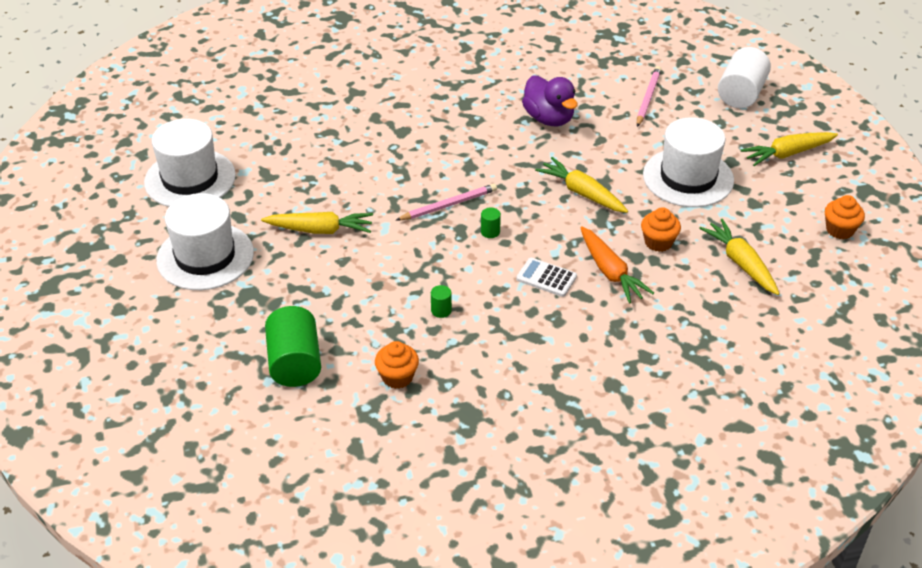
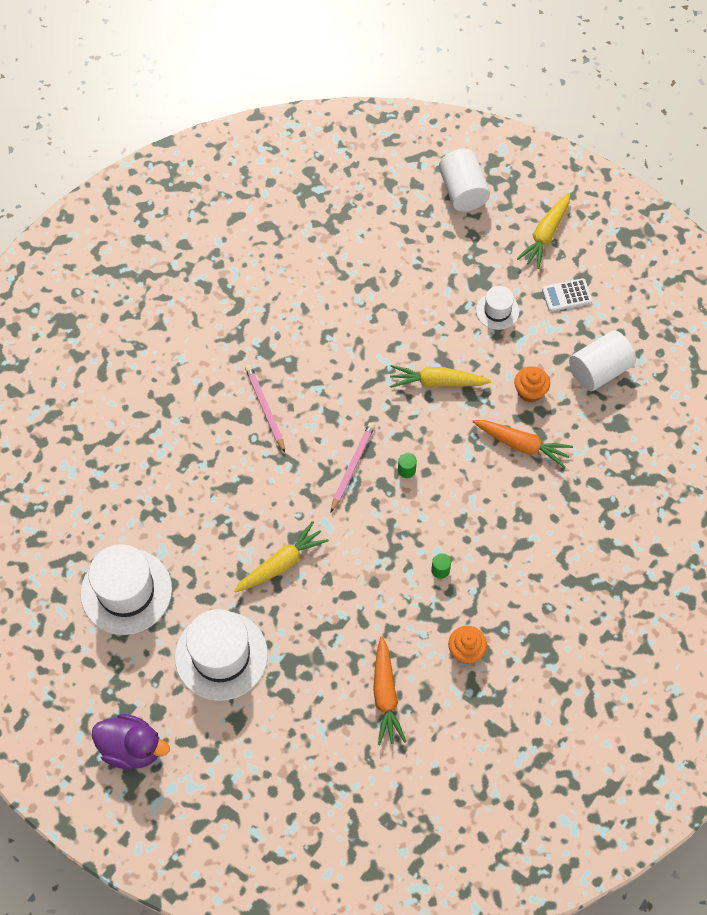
camera: 40 degrees left, 20 degrees up
(295, 363) = (385, 695): green cylinder -> orange carrot
(546, 278) = (484, 484): white calculator -> white calculator (566, 295)
(549, 118) = (344, 321): purple duck -> purple duck (132, 748)
(647, 98) = (399, 245): pink pencil -> pink pencil (265, 408)
(688, 177) = (497, 311): white hat -> white hat, size x0.52
(740, 263) = (599, 370): yellow carrot -> white cylinder
(840, 230) = (637, 289): orange cupcake -> none

